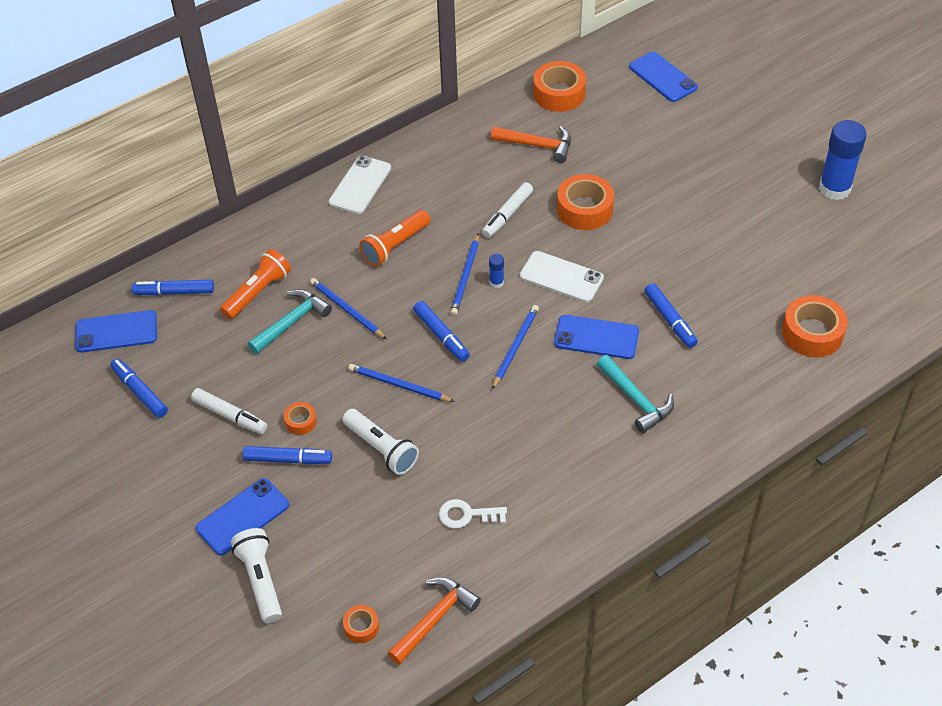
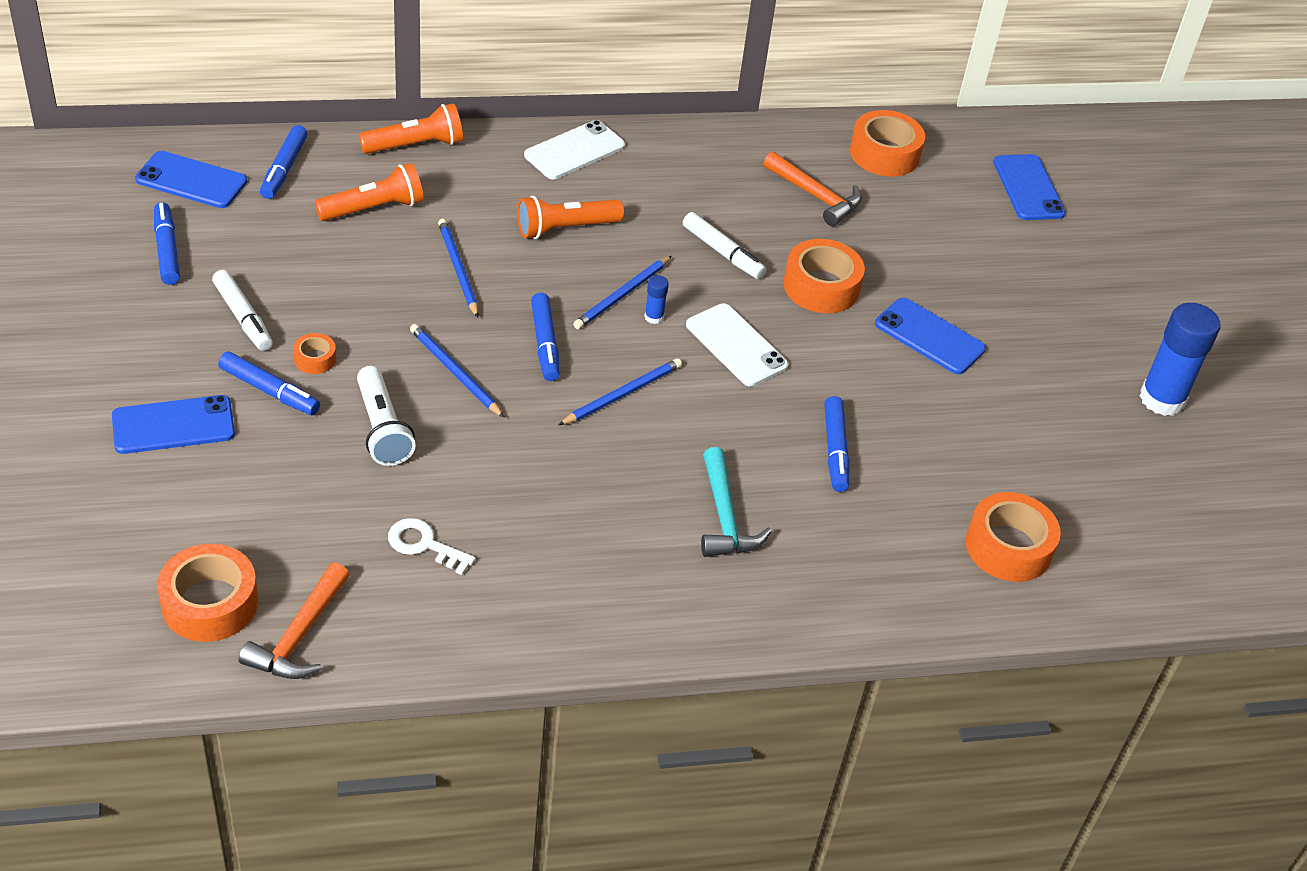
camera: 20 degrees right, 5 degrees down
(174, 292) = (284, 169): blue marker -> blue marker turned 105 degrees counterclockwise
(251, 231) = (415, 145): none -> orange flashlight
(261, 580) = (139, 499): white flashlight -> none
(292, 322) = (387, 254): turquoise hammer -> none
(361, 627) = (210, 603): orange tape -> orange tape, size x1.99
(435, 618) = (299, 636): orange hammer -> orange hammer turned 135 degrees clockwise
(507, 215) = (722, 252): white marker -> white marker turned 105 degrees counterclockwise
(596, 337) = (729, 428): blue phone -> blue phone (929, 336)

